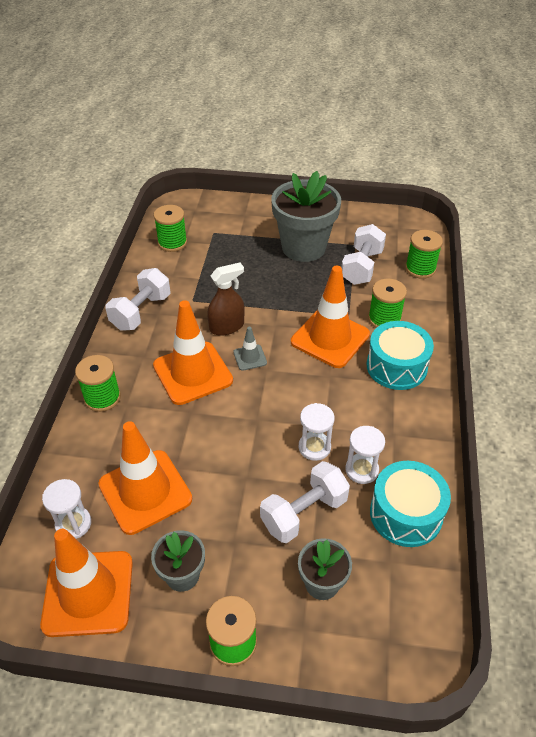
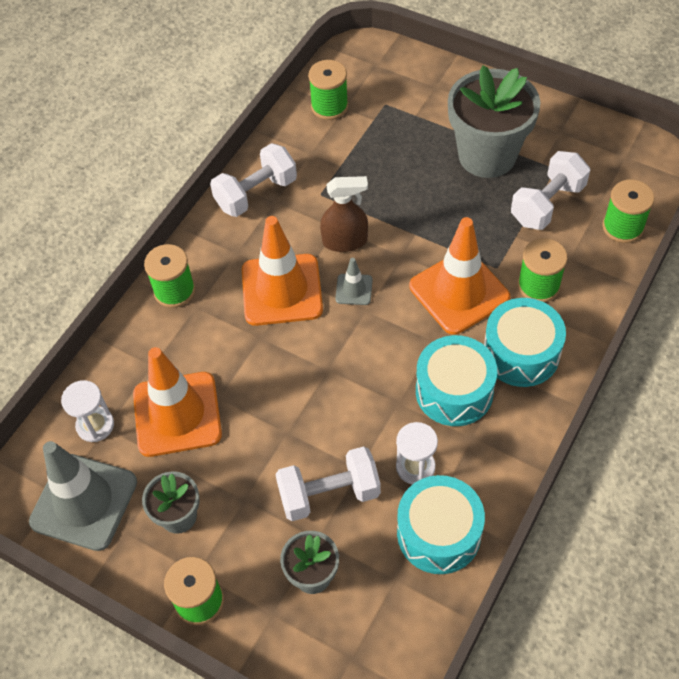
camera: 25 degrees right, 10 degrees up
(88, 593) = (84, 502): orange traffic cone -> grey traffic cone
(314, 447) = (376, 423): white hourglass -> none
(362, 406) = (454, 391): none -> turquoise drum

